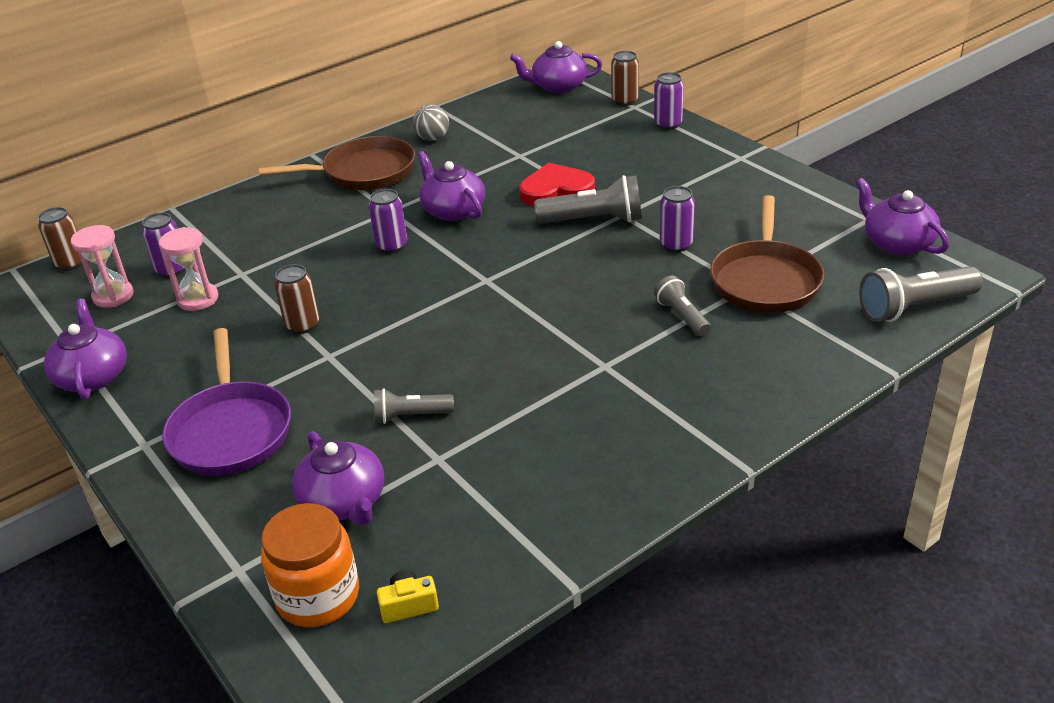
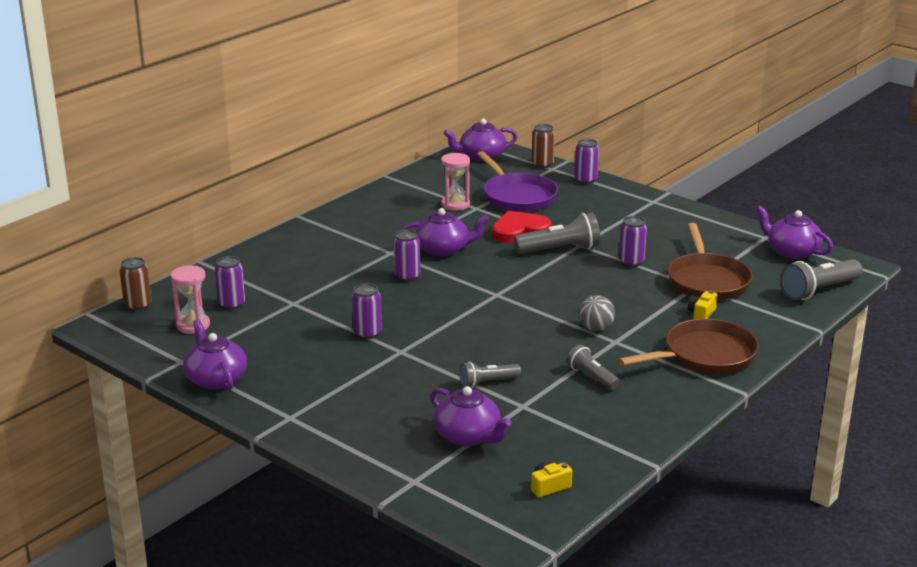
camera: 15 degrees left, 10 degrees down
(198, 299) = (268, 322): pink hourglass -> pink hourglass (455, 204)
(231, 430) = (353, 403): purple pan -> purple pan (517, 196)
(302, 325) = (367, 333): brown can -> purple can
(318, 596) = (482, 489): orange jar -> none
(363, 172) = (351, 226): brown pan -> brown pan (704, 356)
(433, 139) = (396, 199): grey ball -> grey ball (596, 328)
(453, 210) = (443, 249): purple teapot -> purple teapot turned 135 degrees clockwise
(682, 316) = (657, 307): grey flashlight -> grey flashlight (592, 377)
(738, 331) = (701, 313): none -> yellow camera

